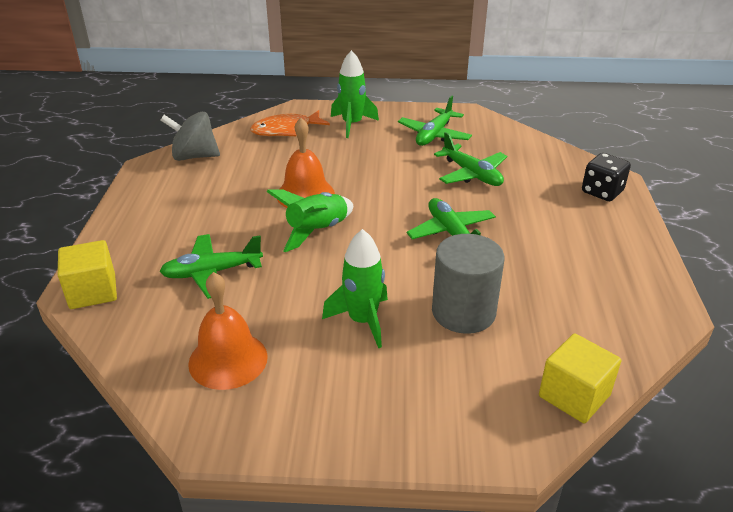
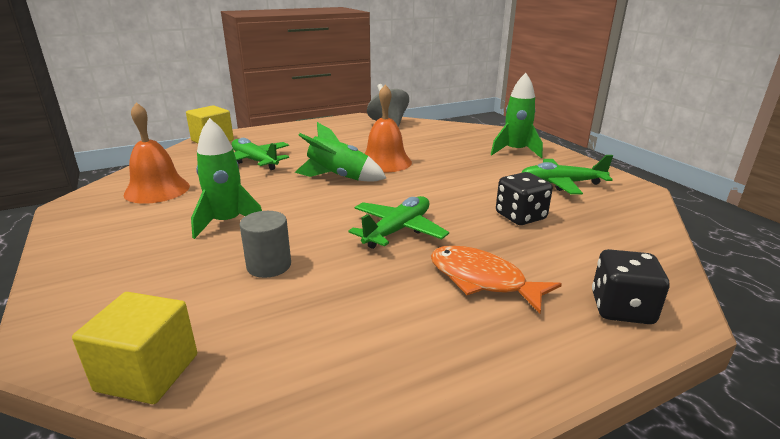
camera: 60 degrees right, 10 degrees down
(286, 130) = (466, 135): orange fish -> orange fish (482, 280)
(463, 312) = (269, 266): grey cylinder -> grey cylinder, size x0.61
(472, 174) = (520, 216): green plane -> black dice

